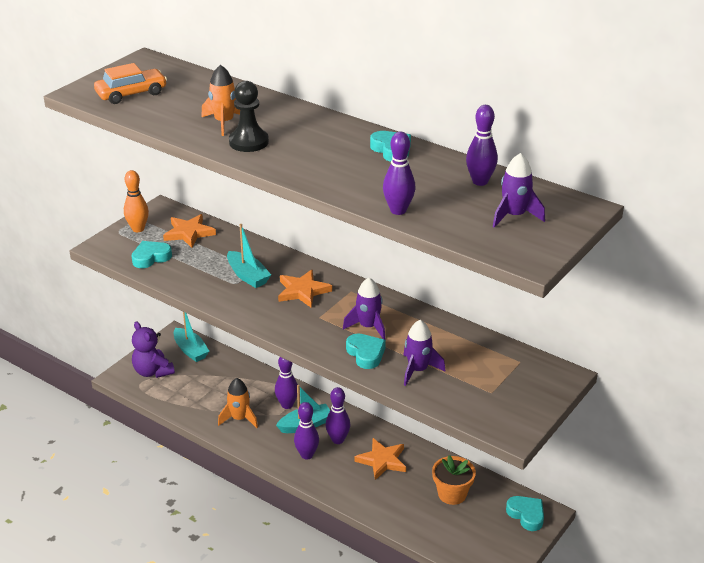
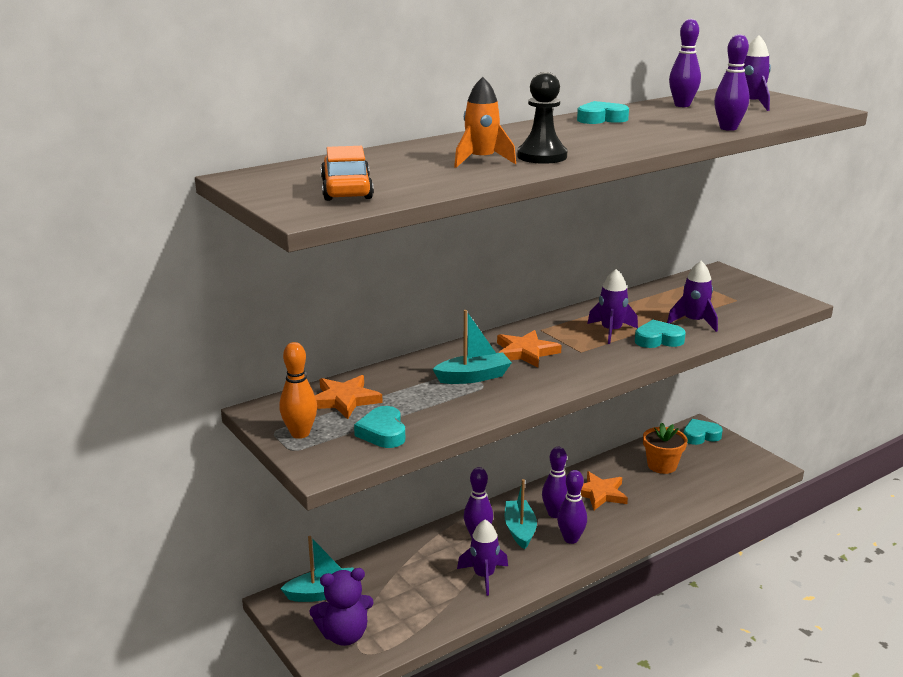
camera: 70 degrees left, 10 degrees down
(239, 418) = (484, 576): orange rocket -> purple rocket

